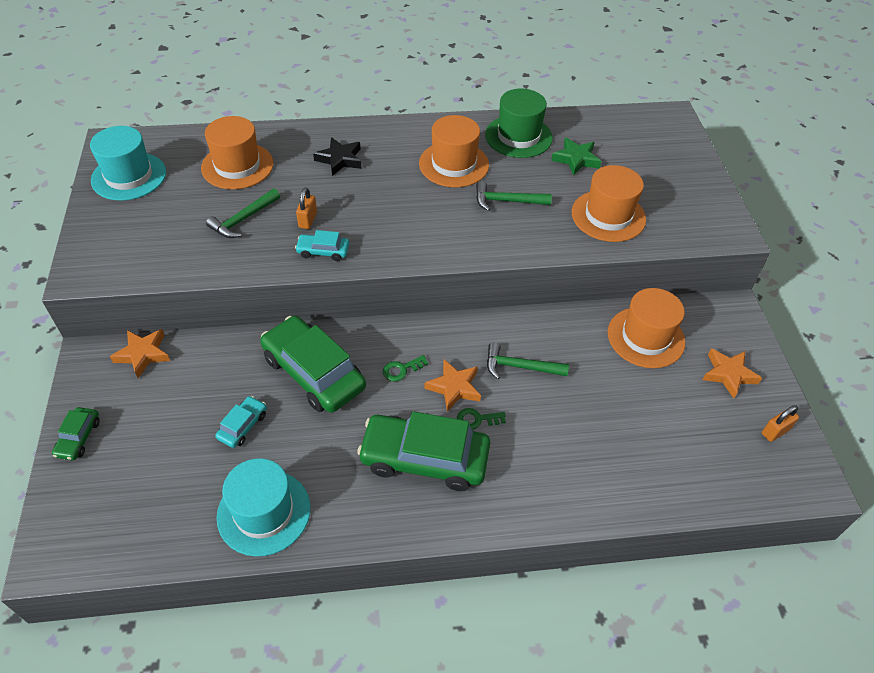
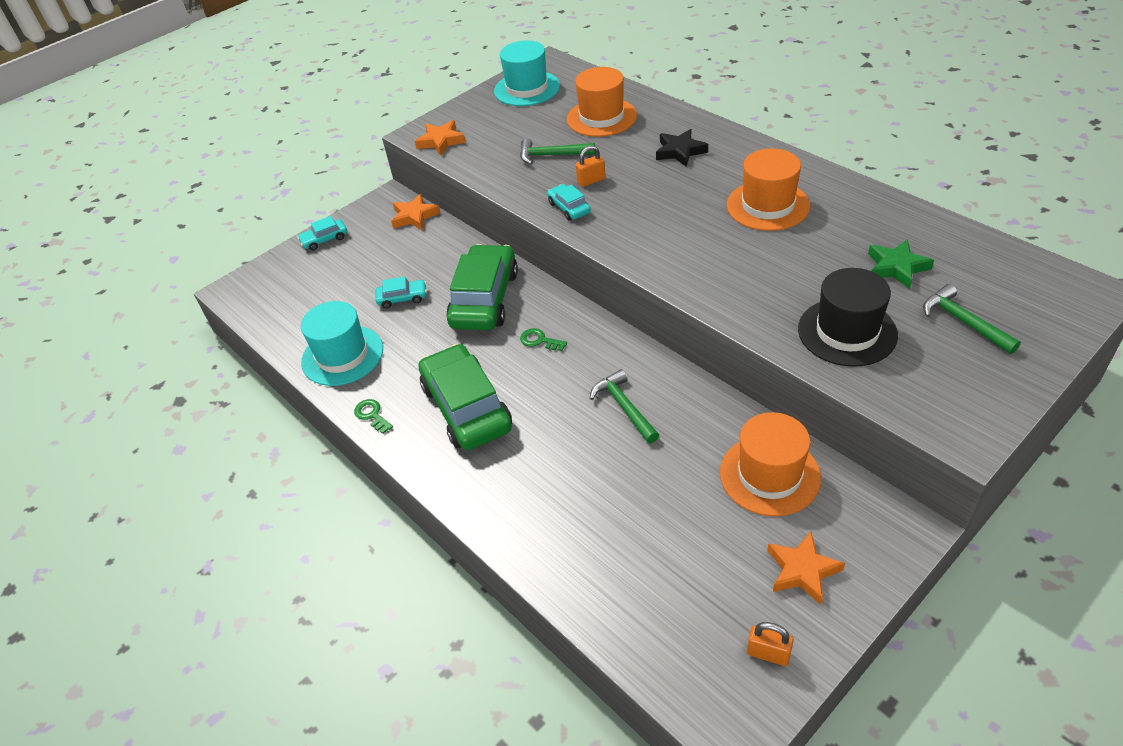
camera: 60 degrees right, 5 degrees down
(78, 438) = (324, 239): green car -> turquoise car
(454, 387) = (555, 381): orange star -> orange star (441, 141)
(477, 419) = (537, 414): green key -> green key (372, 415)
(507, 201) = (767, 260): green hammer -> green hammer (963, 322)
(518, 136) = (868, 216): green hat -> none
(608, 216) = (847, 332): orange hat -> black hat

